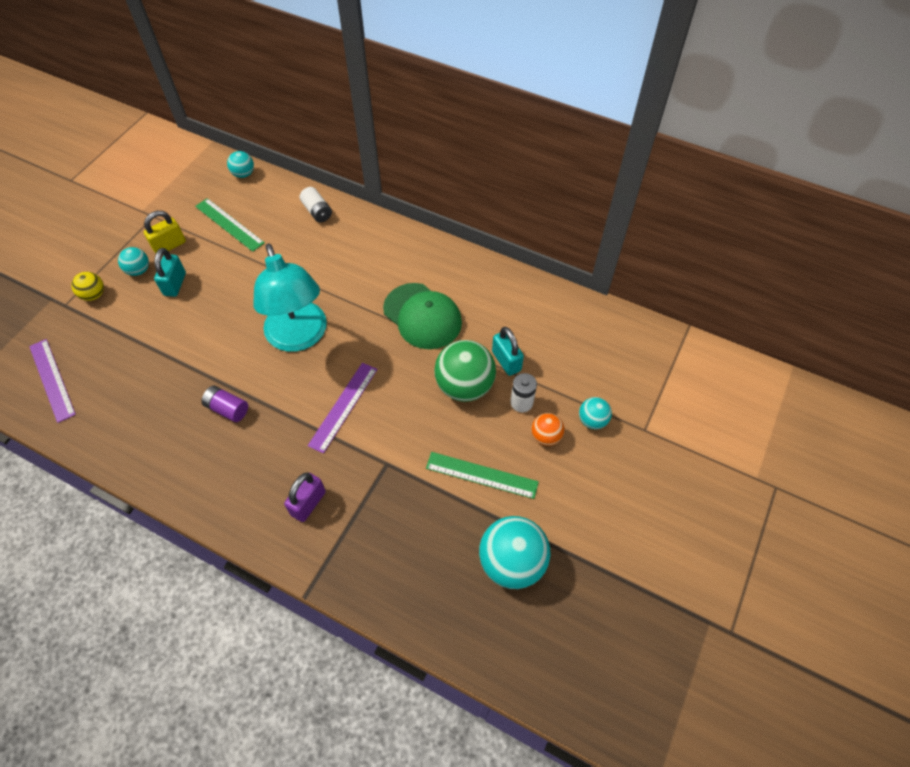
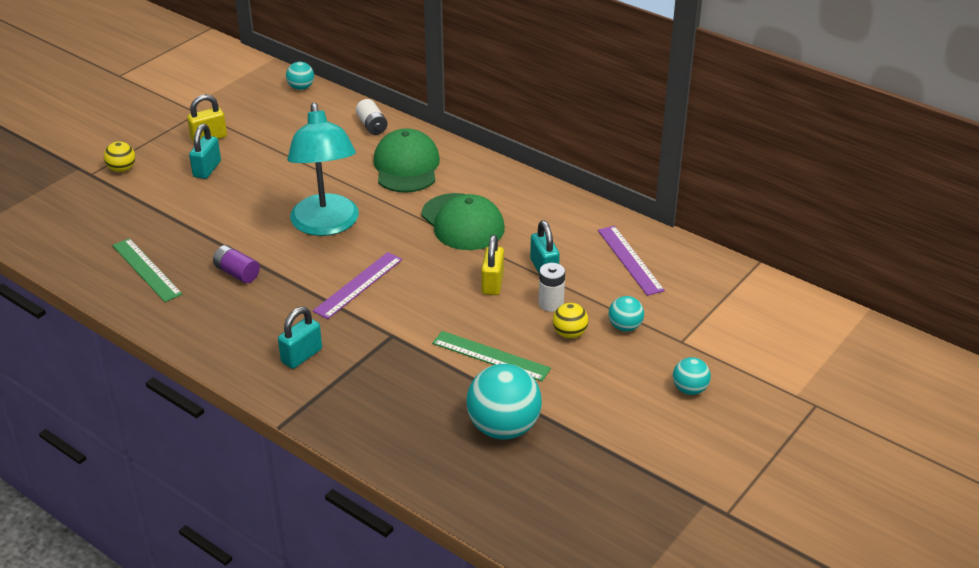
camera: 10 degrees right, 20 degrees down
(52, 379) = (64, 230): purple ruler -> purple ruler (630, 260)
(139, 270) = (172, 154): turquoise ball -> turquoise ball (689, 389)
(229, 224) = (275, 127): green ruler -> green ruler (146, 269)
(308, 503) = (301, 356): purple padlock -> turquoise padlock
(358, 256) = (406, 166): none -> green cap
(464, 386) = (492, 283): green ball -> yellow padlock
(546, 436) = (569, 334): orange ball -> yellow ball

